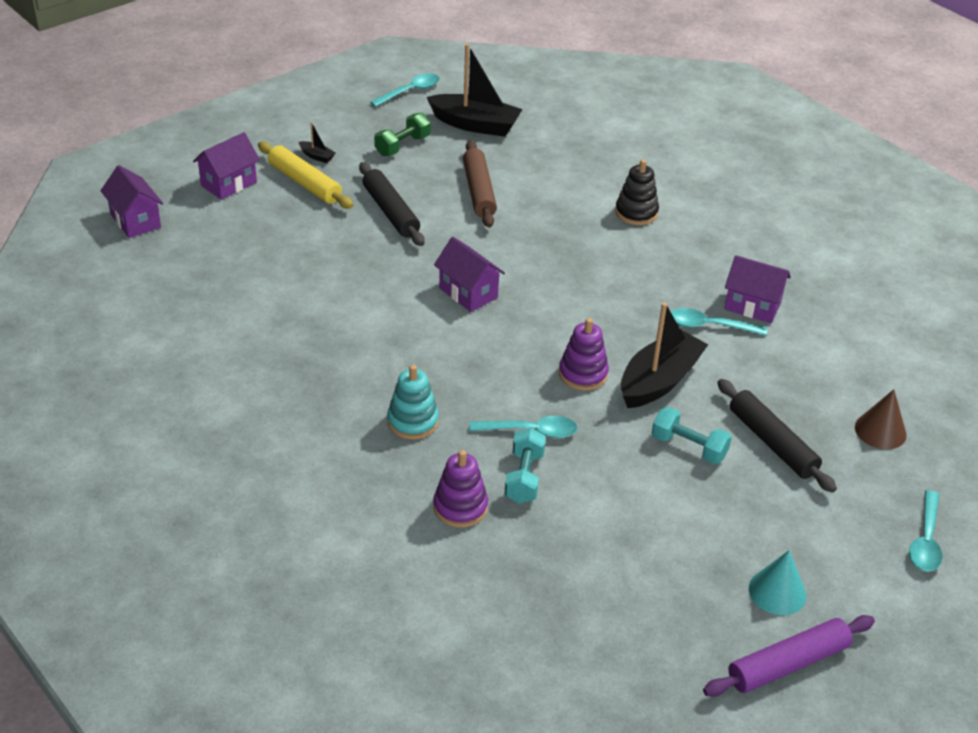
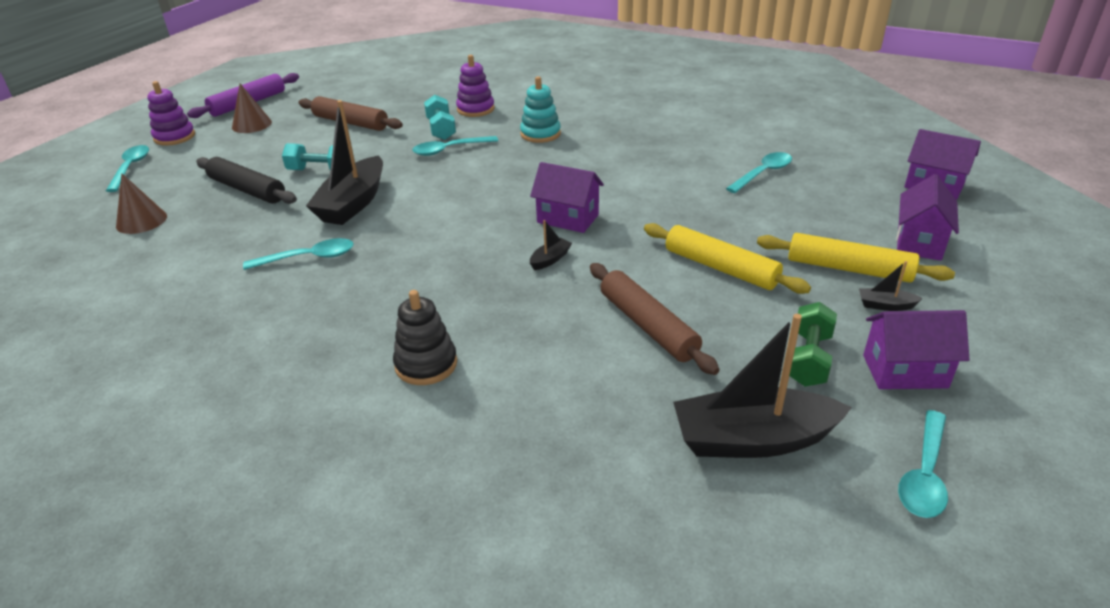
camera: 160 degrees right, 5 degrees down
(252, 282) = (763, 173): none -> turquoise spoon
(391, 212) = (720, 268): black rolling pin -> yellow rolling pin
(510, 259) = (550, 259): none -> black boat
(583, 374) = (424, 190): purple stacking toy -> purple stacking toy (174, 137)
(636, 541) = (351, 122): none -> brown rolling pin
(752, 306) = (258, 291): purple house -> purple house (904, 371)
(777, 592) = (251, 124): turquoise cone -> brown cone

